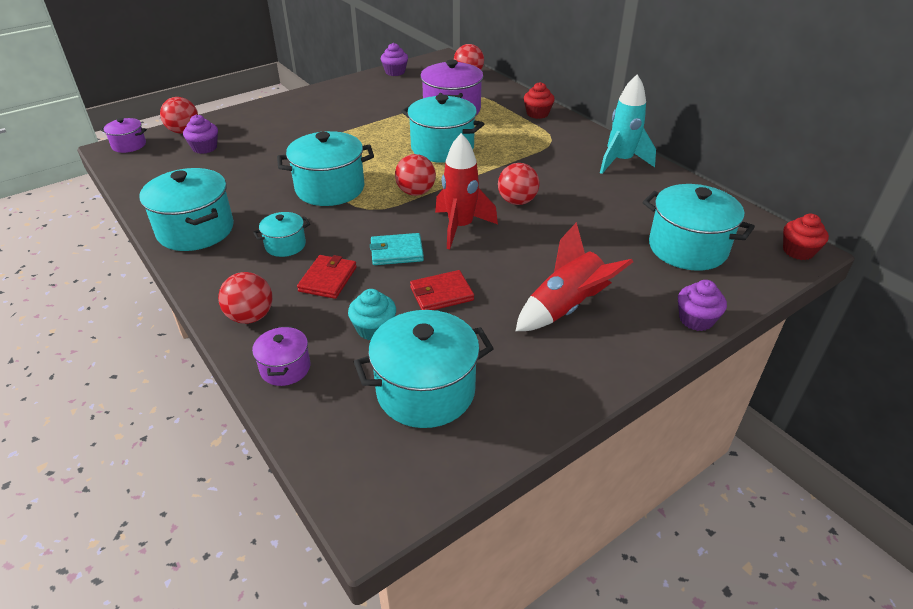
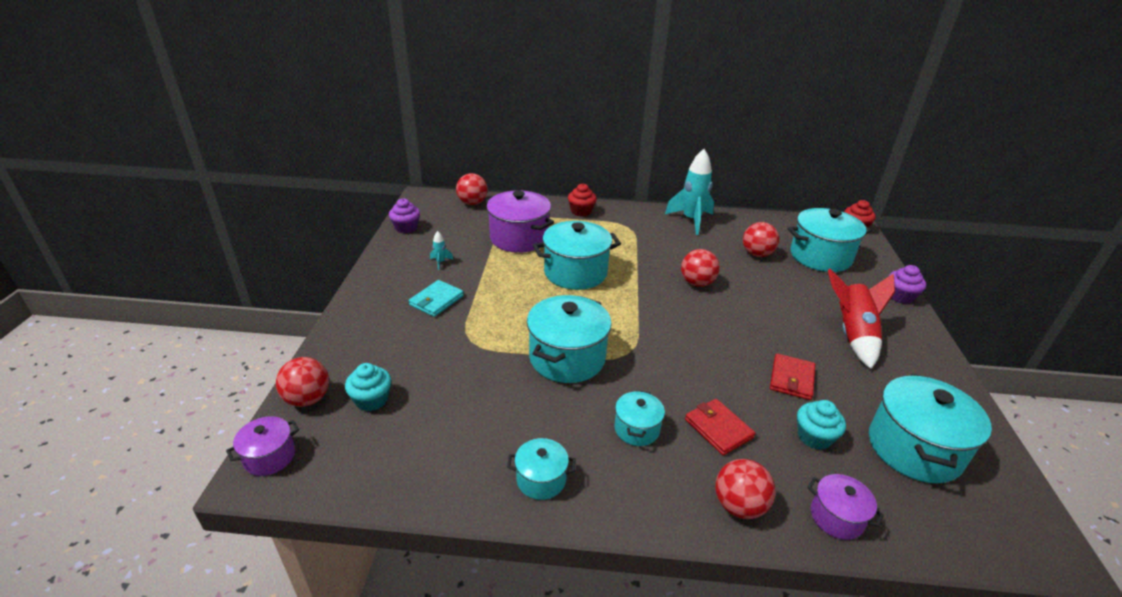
camera: 50 degrees left, 5 degrees down
(195, 230) = (541, 479): turquoise pot -> turquoise pot, size x0.52
(205, 148) = (371, 400): purple cupcake -> turquoise cupcake
(373, 100) = (440, 262): none -> turquoise rocket
(396, 252) = (711, 371): turquoise wallet -> turquoise wallet (436, 300)
(416, 192) = (629, 318): red ball -> red ball (757, 254)
(460, 227) = (707, 324): red rocket -> none

